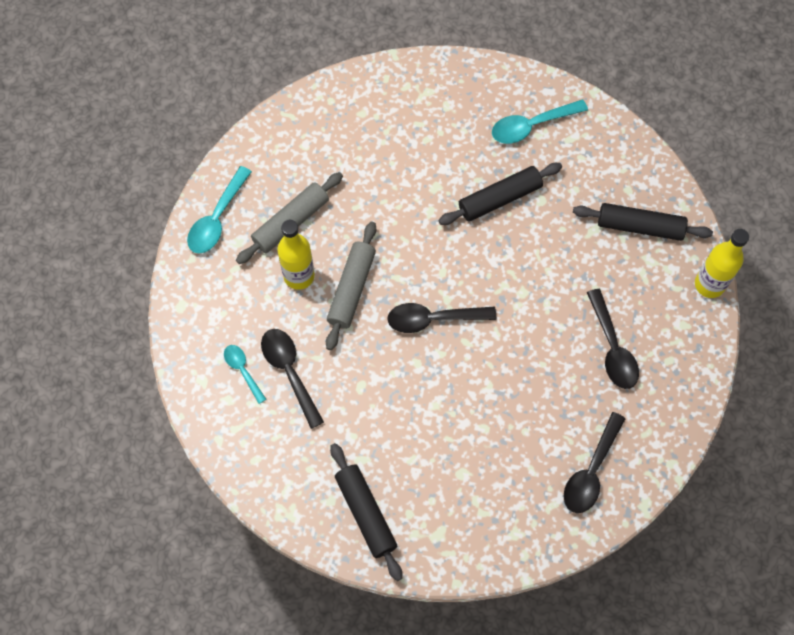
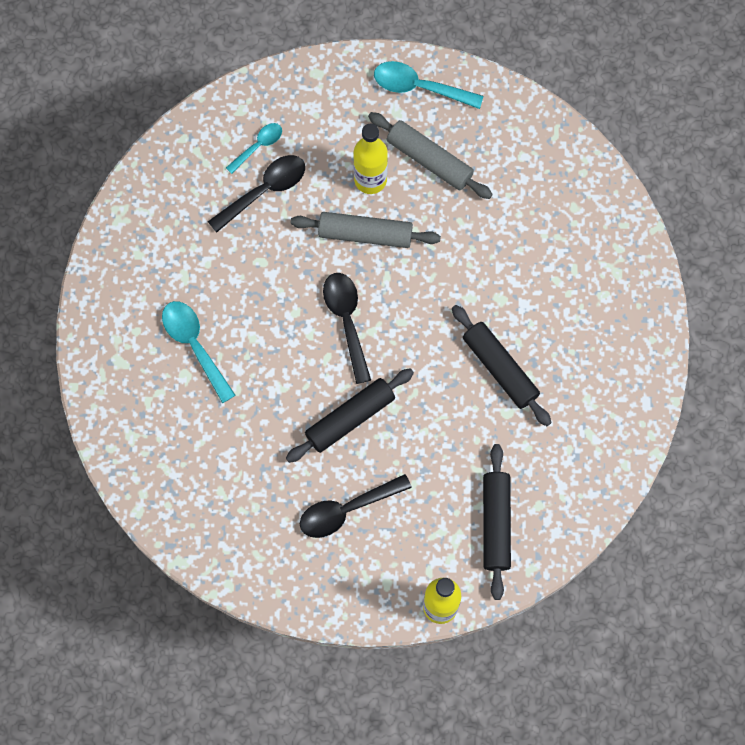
camera: 80 degrees right, 5 degrees up
(365, 513) = (130, 289): black rolling pin -> black rolling pin (350, 418)
(531, 125) = (597, 390): turquoise spoon -> turquoise spoon (194, 345)
(591, 471) = (207, 503): black spoon -> none

